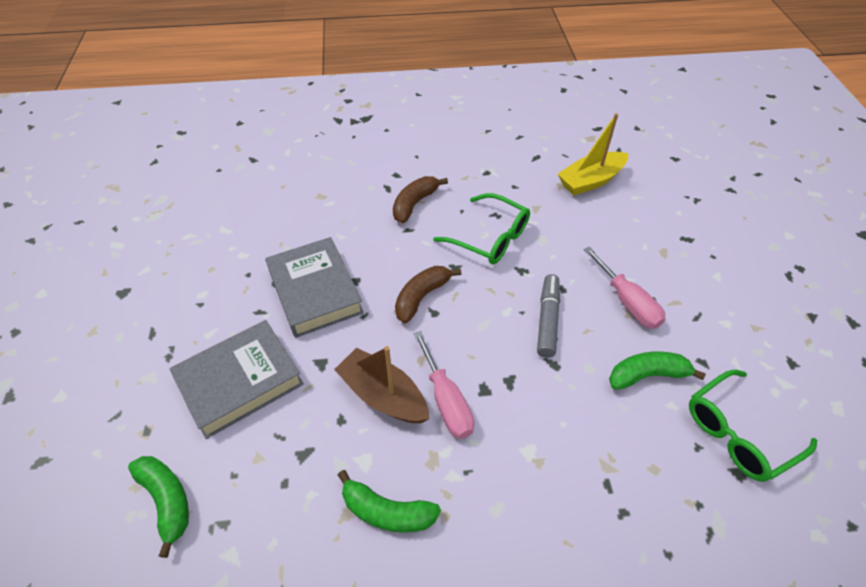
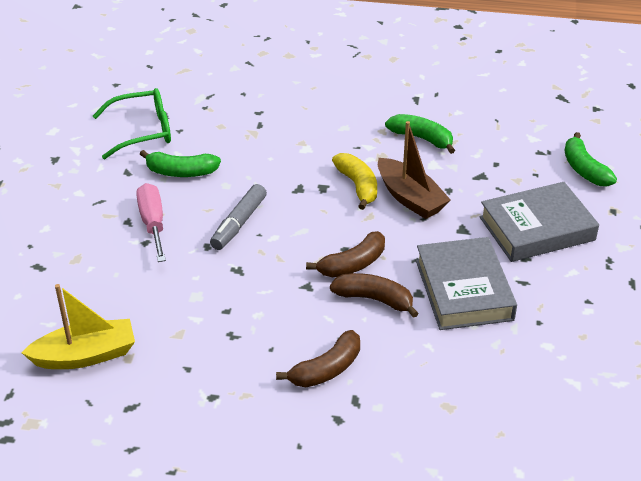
camera: 165 degrees left, 10 degrees down
(393, 266) = (374, 299): none -> brown banana
(446, 401) = (358, 186): pink screwdriver -> yellow banana
(490, 238) = (253, 309): green glasses -> none

